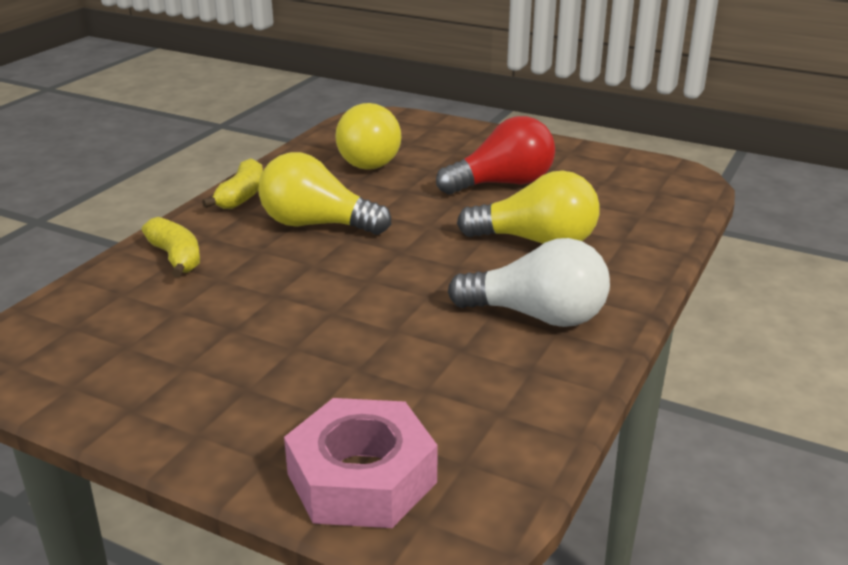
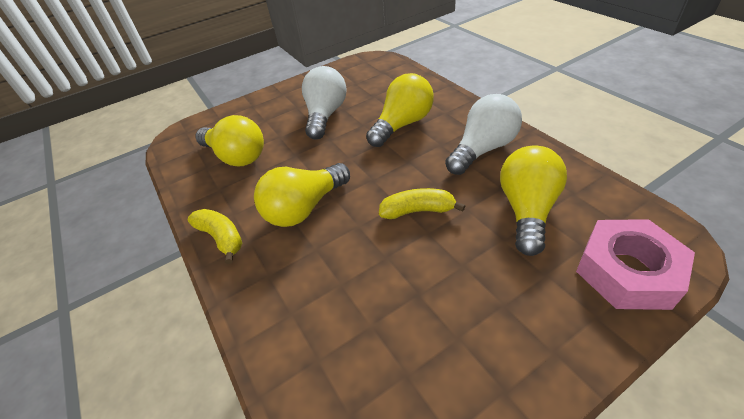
camera: 55 degrees left, 15 degrees up
(176, 257) = (286, 305): yellow banana -> yellow banana (418, 211)
(429, 376) = (527, 210): none -> yellow light bulb
(502, 184) = (325, 115): red light bulb -> white light bulb

